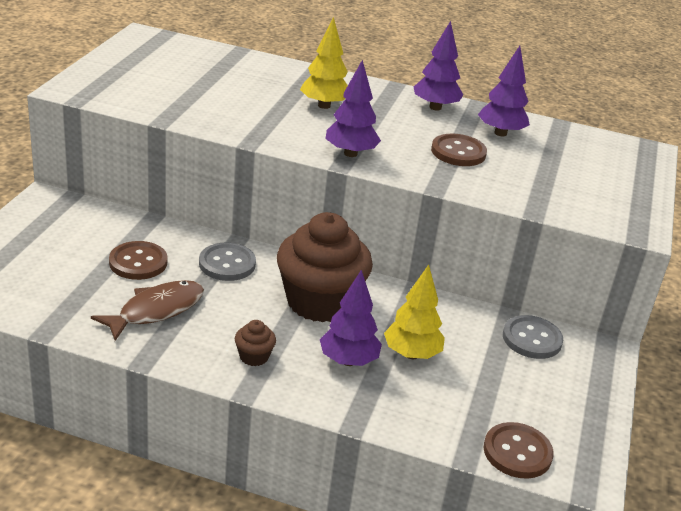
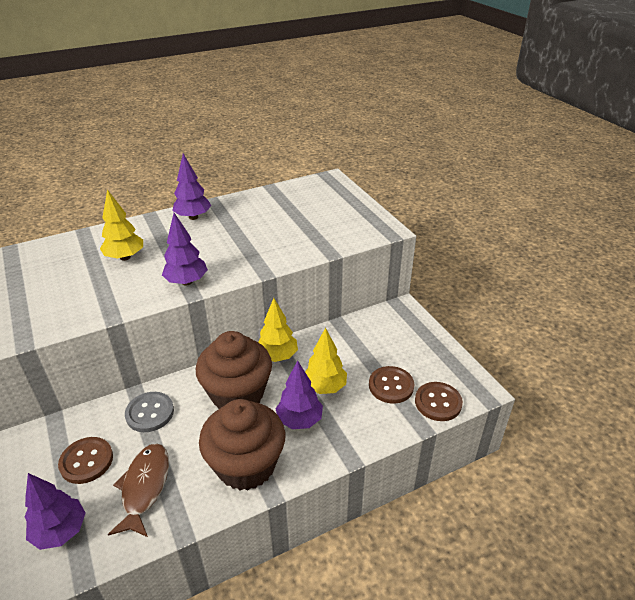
camera: 40 degrees left, 5 degrees up
(254, 356) = (246, 465): brown cupcake -> brown cupcake, size x2.48
(400, 299) = (277, 356): none -> yellow tree
(458, 152) = (245, 240): brown button -> brown button (391, 386)
(500, 133) = (249, 213): purple tree -> purple tree (60, 531)
(532, 339) = (366, 329): grey button -> none

